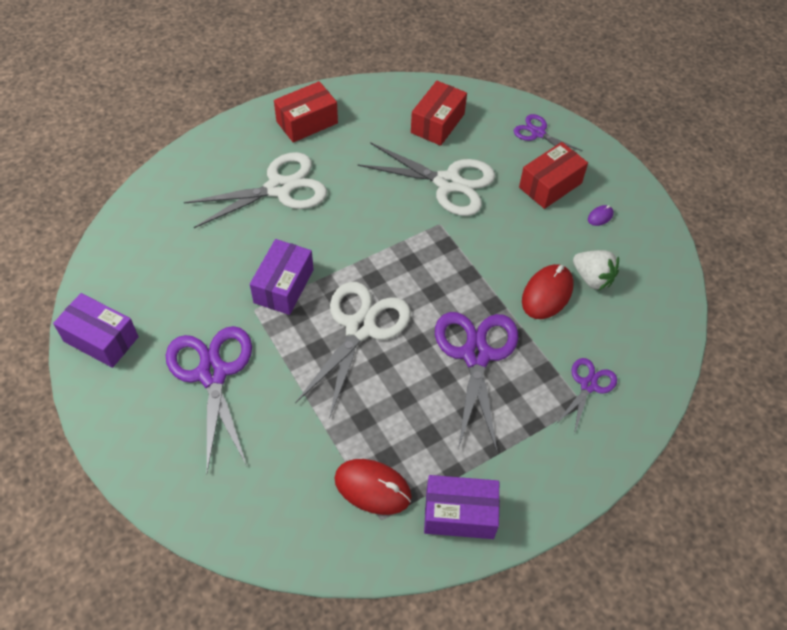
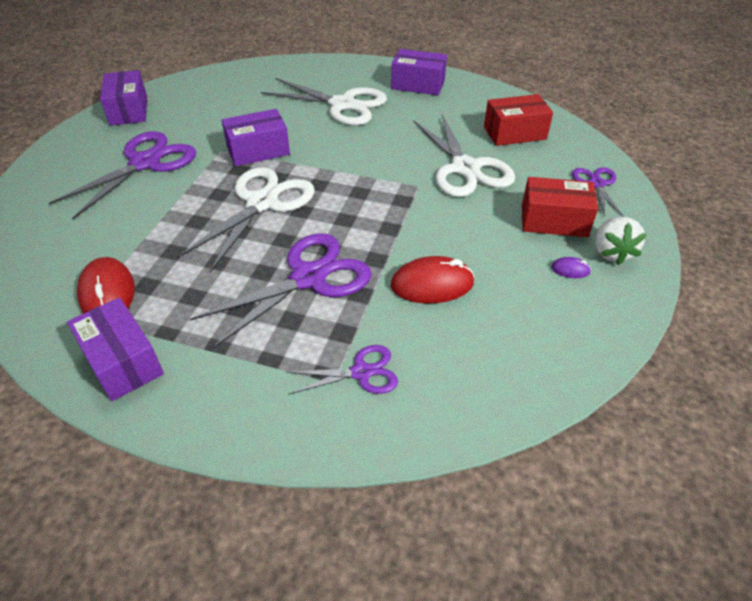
camera: 50 degrees right, 10 degrees down
(307, 122) = (418, 84): red box -> purple box
(360, 328) = (262, 203): white scissors -> white scissors turned 45 degrees counterclockwise
(592, 278) = (492, 304): white strawberry -> white strawberry (611, 252)

